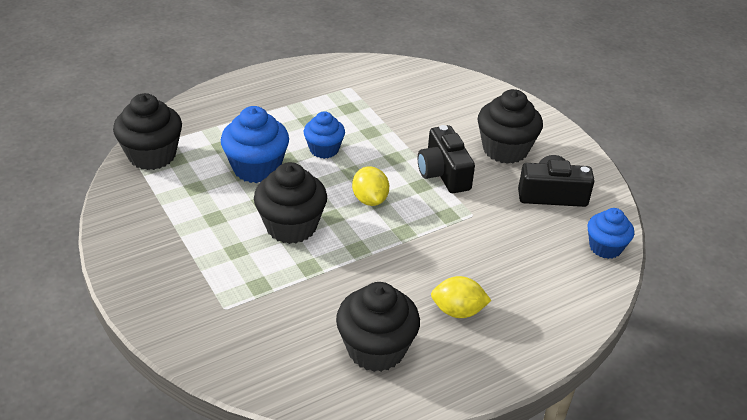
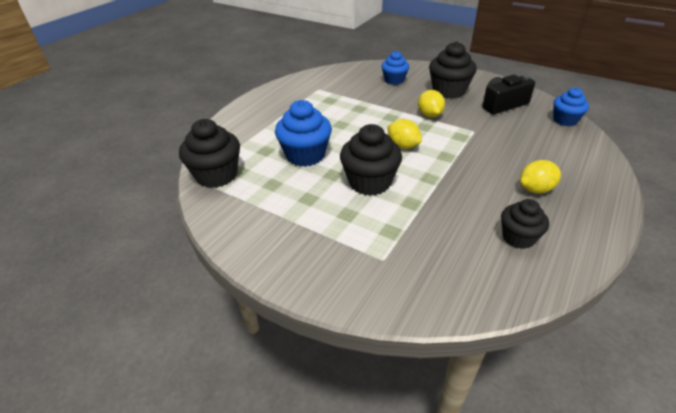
camera: 25 degrees left, 0 degrees up
(324, 149) = (340, 128): blue cupcake -> blue cupcake (394, 80)
(376, 349) = (518, 237): black cupcake -> black cupcake, size x0.64
(443, 173) = (429, 115): black camera -> yellow lemon

